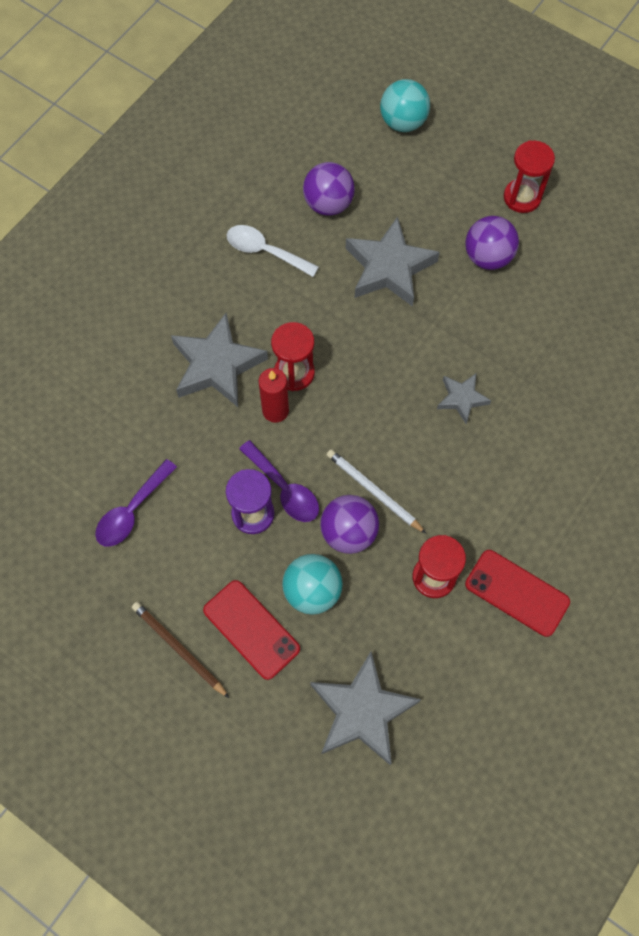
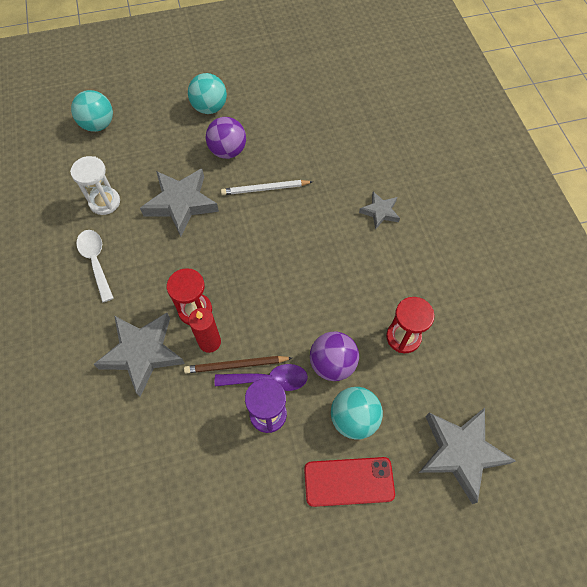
camera: 50 degrees left, 5 degrees down
(132, 511) = (192, 498): purple spoon -> none
(179, 649) = (323, 546): brown pencil -> brown pencil (236, 365)
(265, 251) = (96, 261): white spoon -> white spoon turned 90 degrees clockwise
(328, 204) = (104, 202): purple ball -> white hourglass
(373, 491) = (318, 327): white pencil -> white pencil (265, 189)
(462, 398) = (302, 232): grey star -> grey star (380, 212)
(517, 593) = (450, 299): red phone -> none
(522, 197) = (209, 108): red hourglass -> turquoise ball

